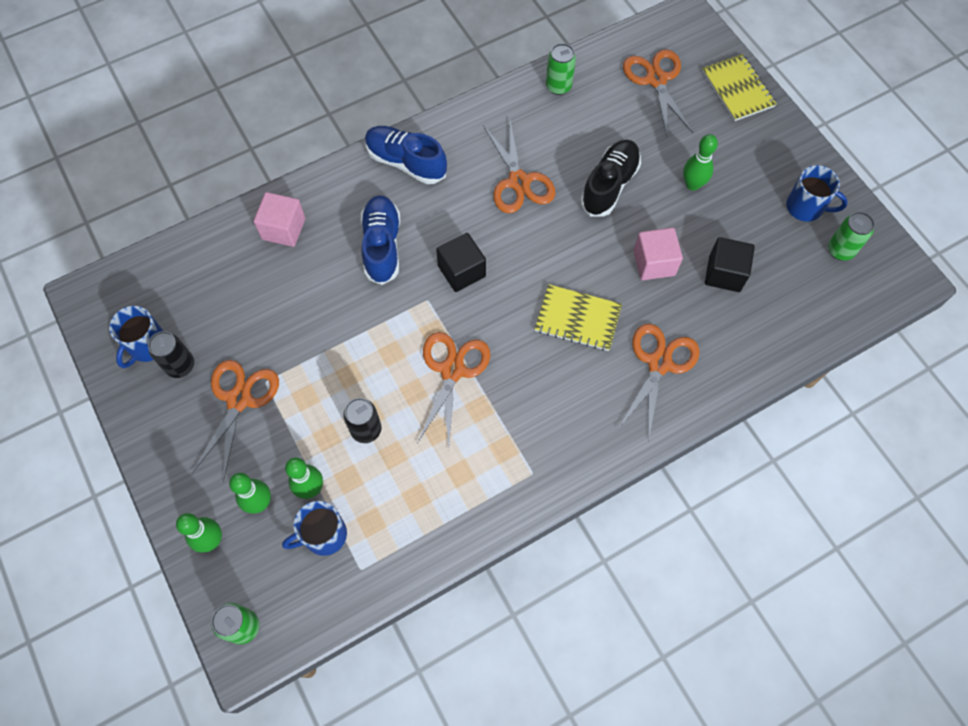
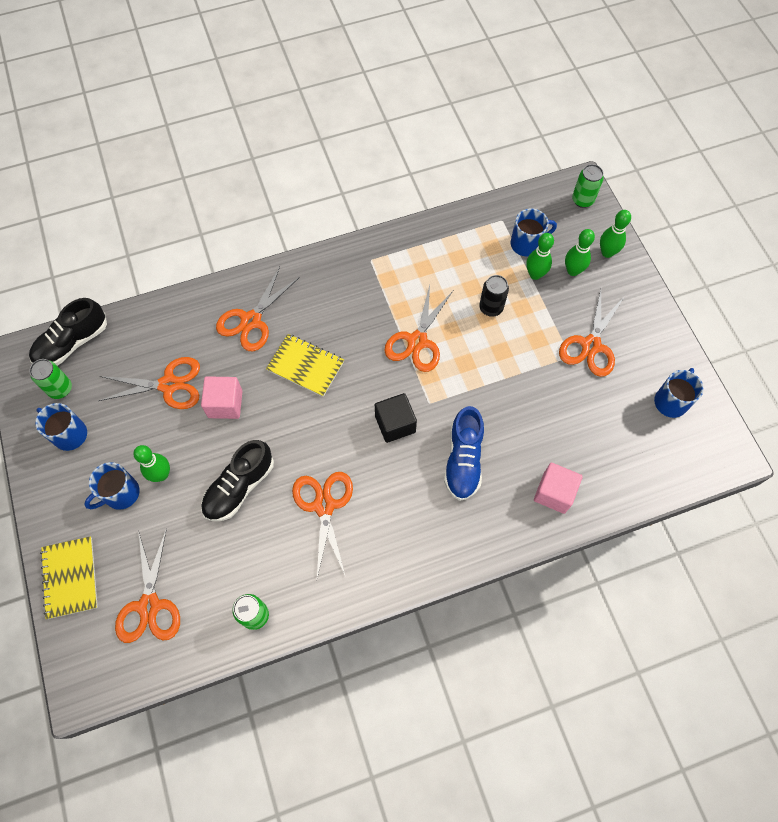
camera: 170 degrees left, 0 degrees up
(180, 365) = (641, 380): black can -> none
(406, 162) = (430, 547): blue shoe -> none
(724, 273) = (169, 384): black cube -> orange scissors
(725, 162) = (121, 493): none -> blue mug
(855, 302) = (72, 343): none -> black shoe

